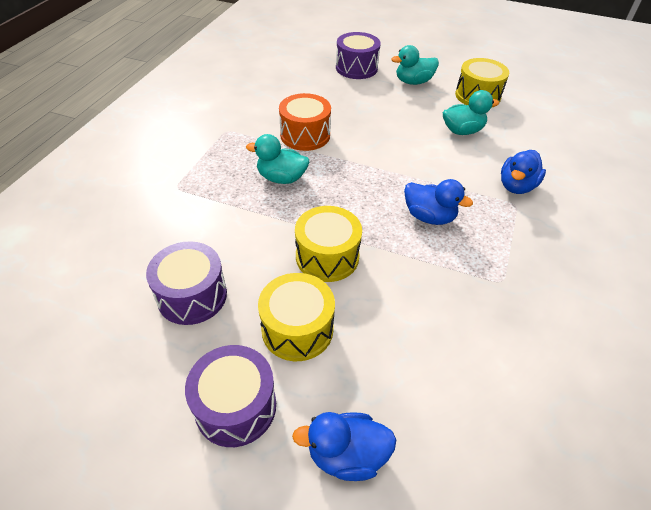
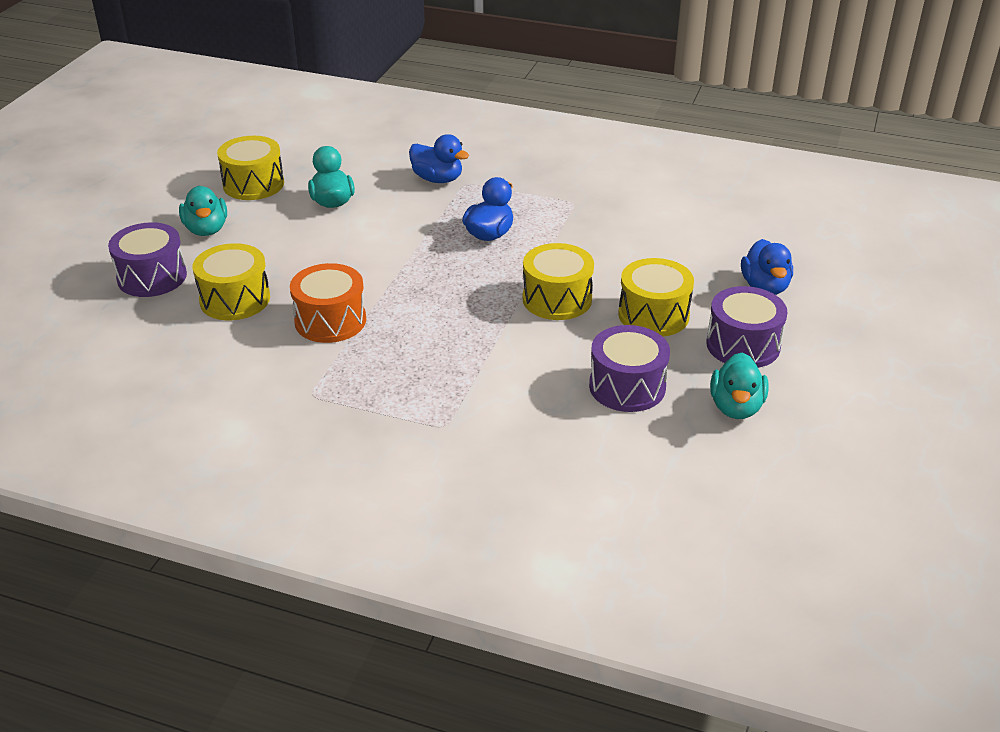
camera: 90 degrees left, 10 degrees down
(281, 178) = (425, 336): turquoise duck -> turquoise duck (736, 407)
(332, 97) = (235, 299): none -> yellow drum

